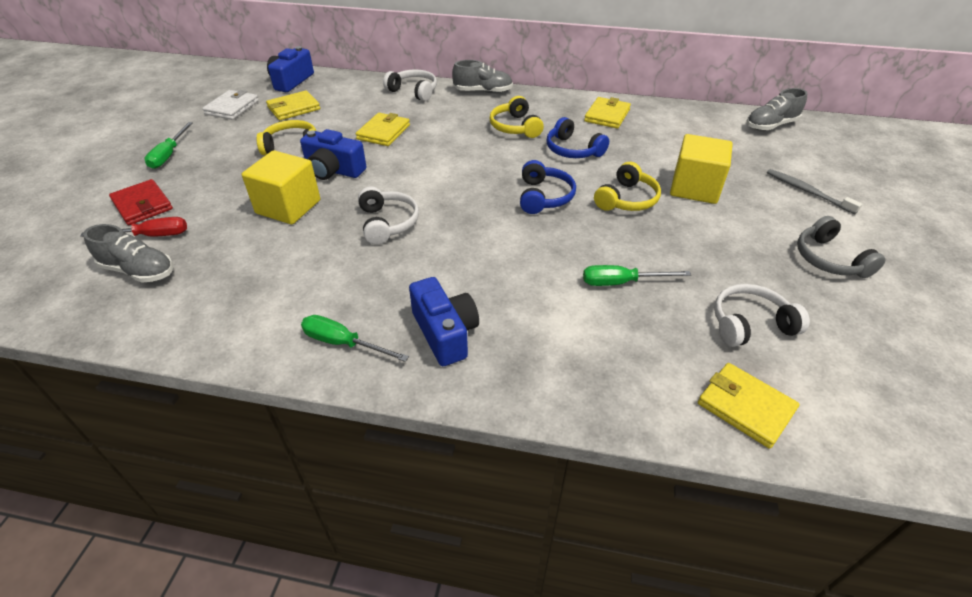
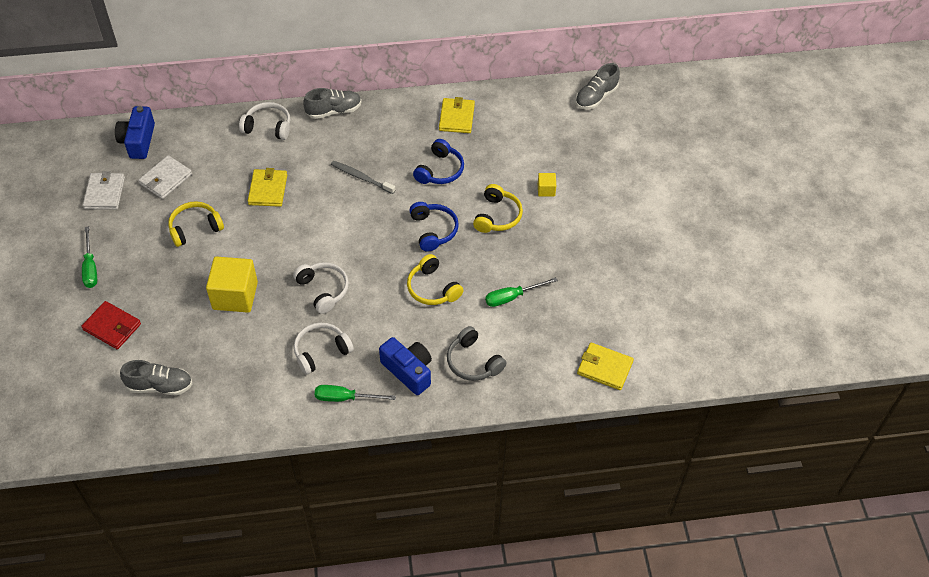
camera: 20 degrees left, 10 degrees up
(151, 236) = (144, 354): red screwdriver -> none
(294, 108) = (166, 179): yellow wallet -> white wallet
(334, 170) = (249, 247): blue camera -> none
(515, 127) = (381, 153): yellow headphones -> yellow headphones (432, 288)
(573, 150) = (440, 170): blue headphones -> blue headphones turned 90 degrees counterclockwise
(694, 188) = (546, 190): yellow cube -> yellow cube, size x0.47
(750, 324) = (601, 307): white headphones -> white headphones (321, 351)
(807, 191) = (629, 171): grey toothbrush -> grey toothbrush (361, 177)
(829, 259) = (648, 237): grey headphones -> grey headphones (473, 362)

